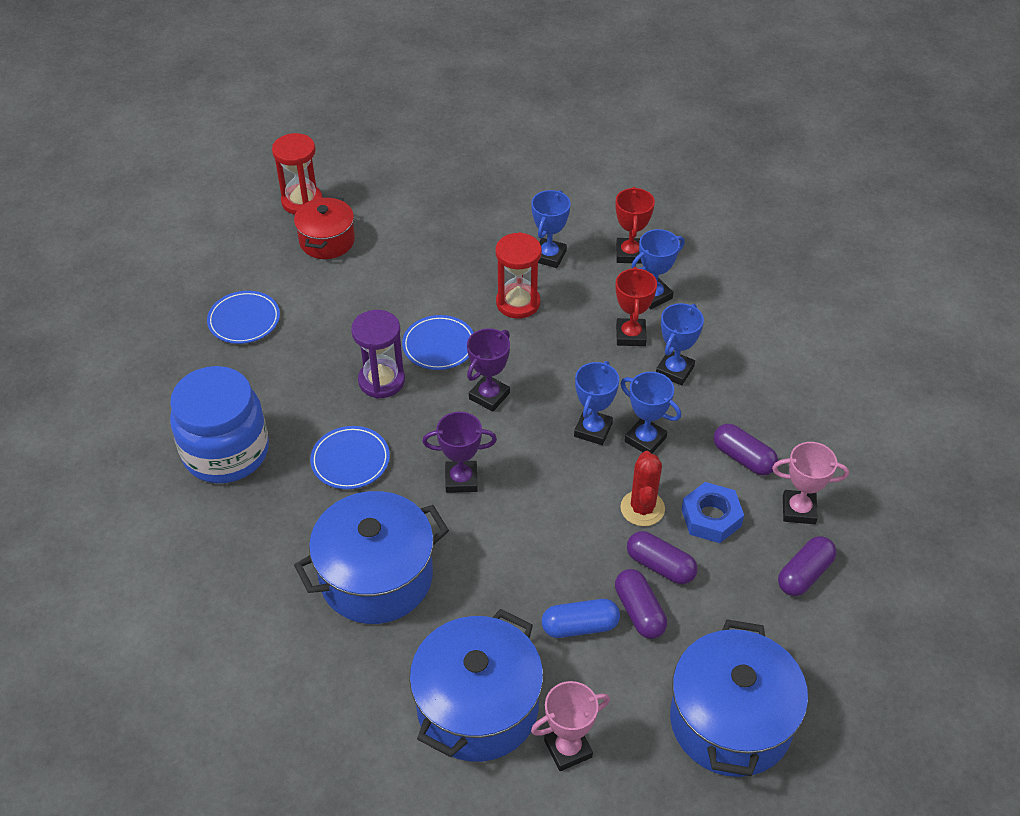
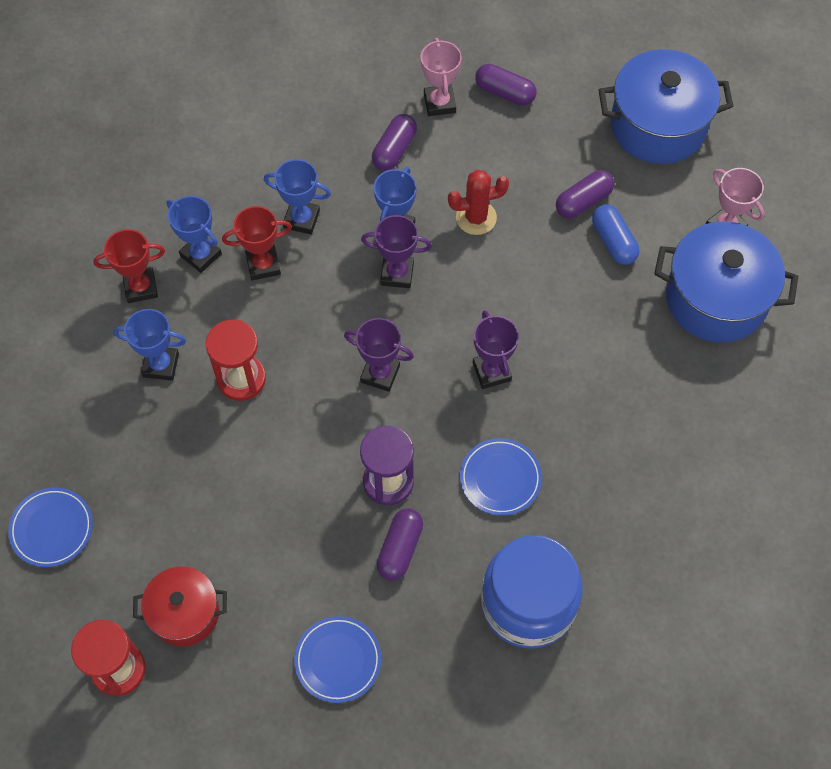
camera: 105 degrees left, 15 degrees up
(376, 577) = (623, 412): blue pot -> none
(439, 345) = (323, 440): blue plate -> blue plate (52, 528)
(593, 430) = (397, 274): blue trophy -> purple trophy
(660, 566) = (532, 194): purple capsule -> purple capsule (400, 549)
(711, 517) = (469, 165): blue nut -> none

